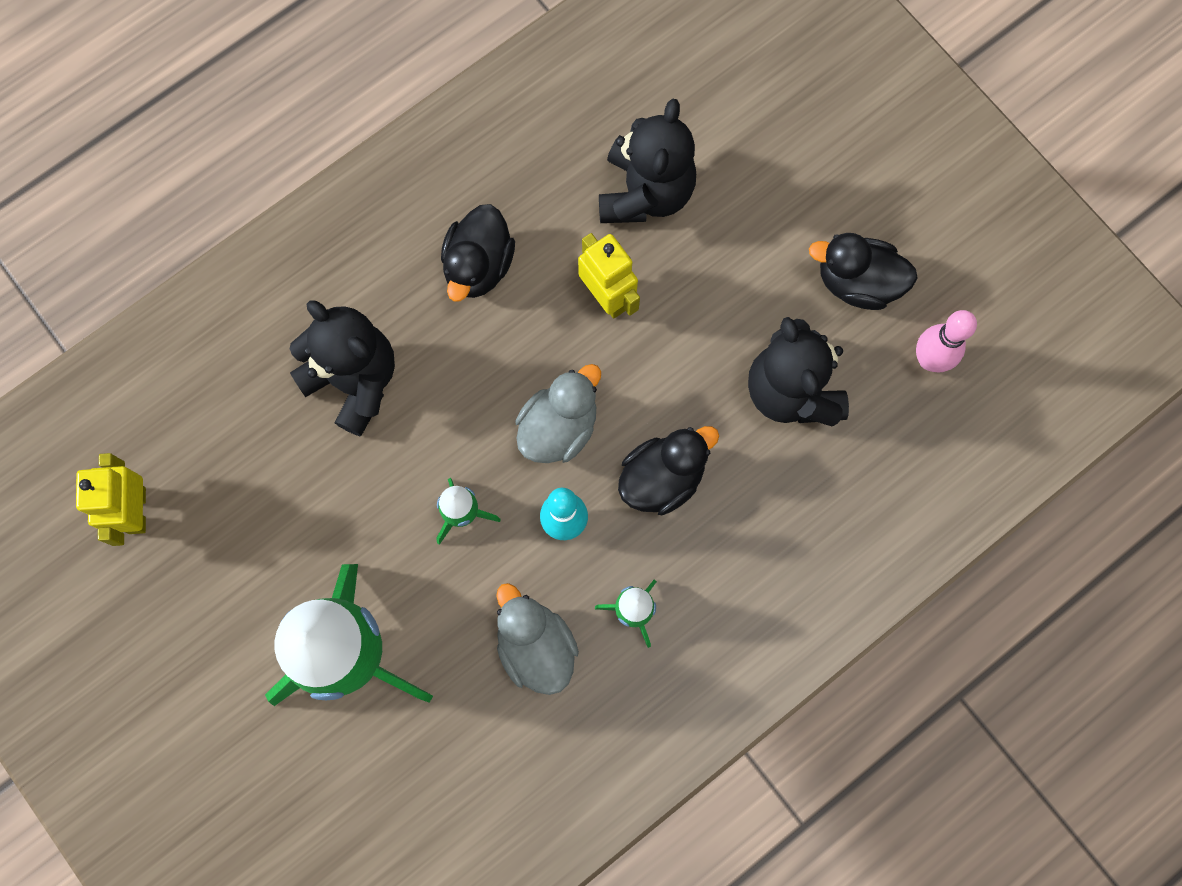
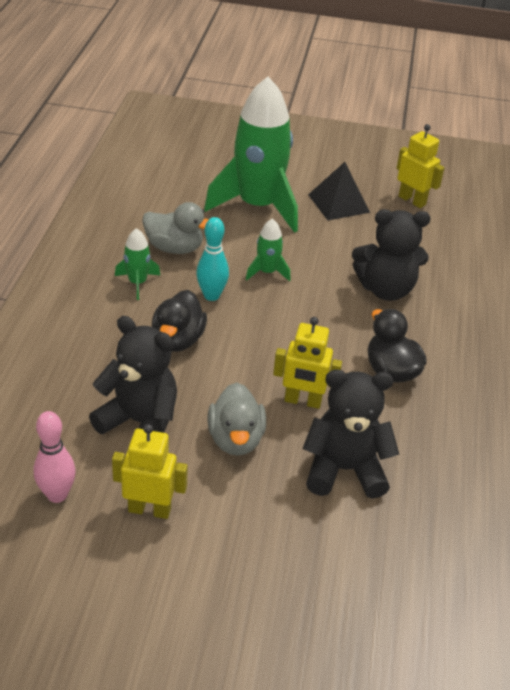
camera: 135 degrees right, 35 degrees down
(239, 579) = (338, 203): none -> black pyramid
(559, 427) = (259, 329): grey duck -> grey duck (236, 439)
(645, 192) = (344, 470): black teddy bear -> black teddy bear turned 120 degrees clockwise
(857, 282) = (149, 509): black duck -> yellow robot

